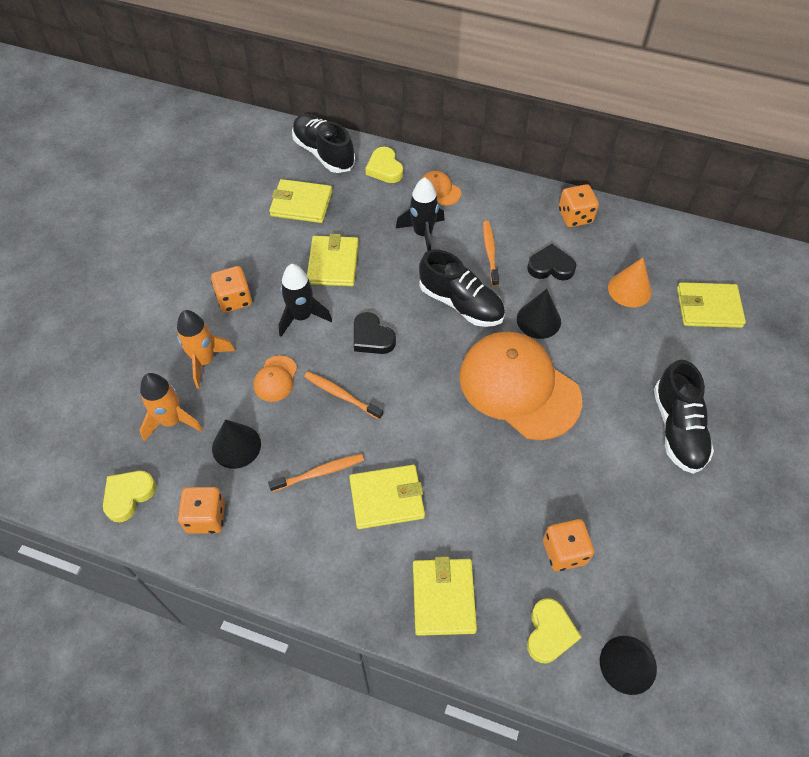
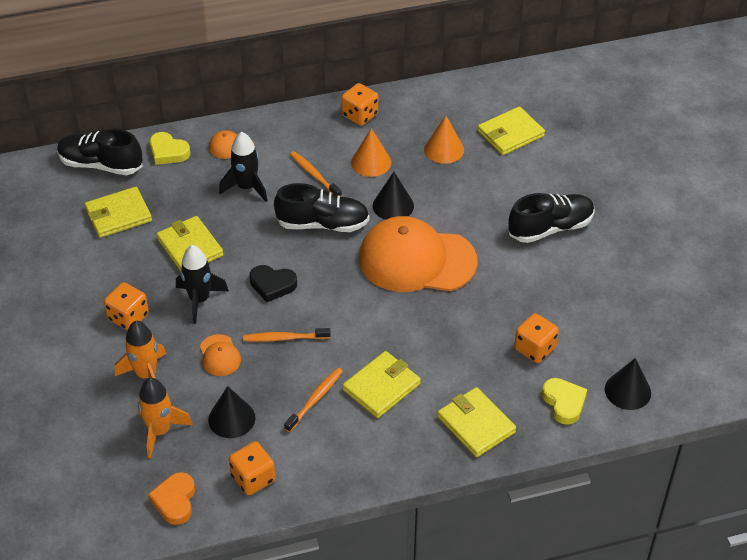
camera: 35 degrees left, 10 degrees down
(128, 496) = (175, 501): yellow heart -> orange heart
(550, 267) = (371, 162): black heart -> orange cone
(677, 429) = (550, 228): black shoe -> black shoe turned 75 degrees counterclockwise

